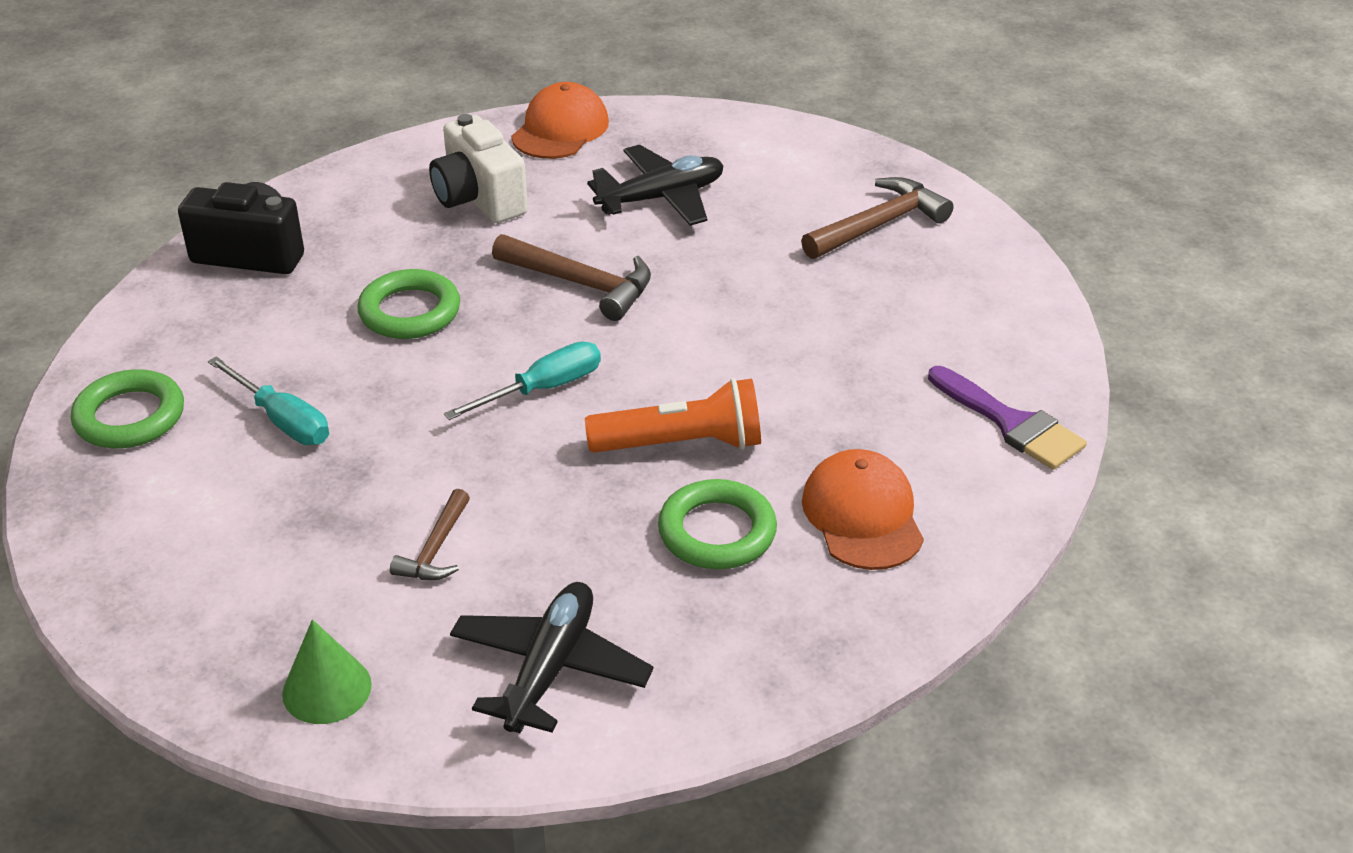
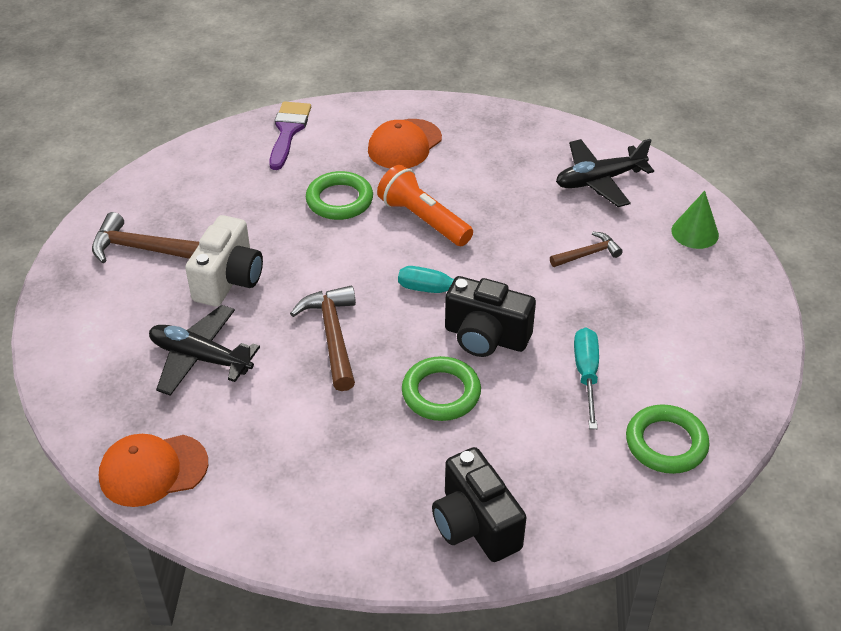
camera: 130 degrees left, 5 degrees up
(433, 381) = (485, 337): none -> black camera
(479, 199) = (289, 449): white camera -> white camera (229, 280)
(717, 532) = (467, 178): green ring -> green ring (339, 200)

